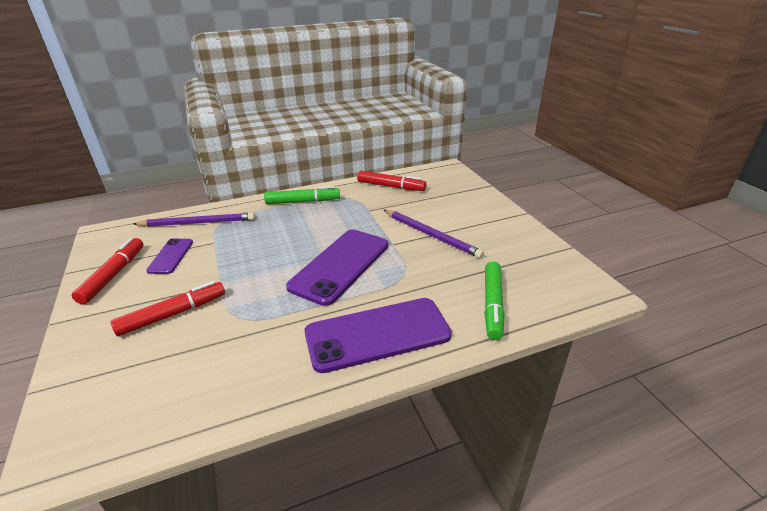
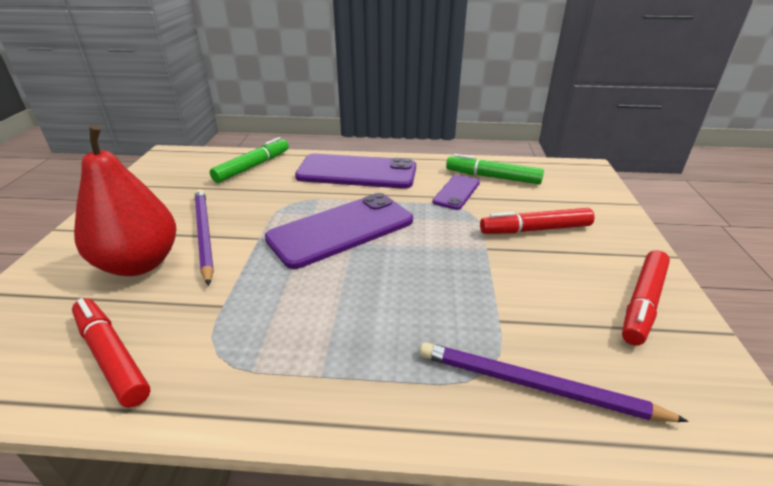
camera: 155 degrees left, 0 degrees up
(170, 256) = (565, 312): purple phone -> purple phone (456, 192)
(303, 201) = (308, 376): green marker -> green marker (492, 177)
(440, 212) = (139, 264): none -> red pear

